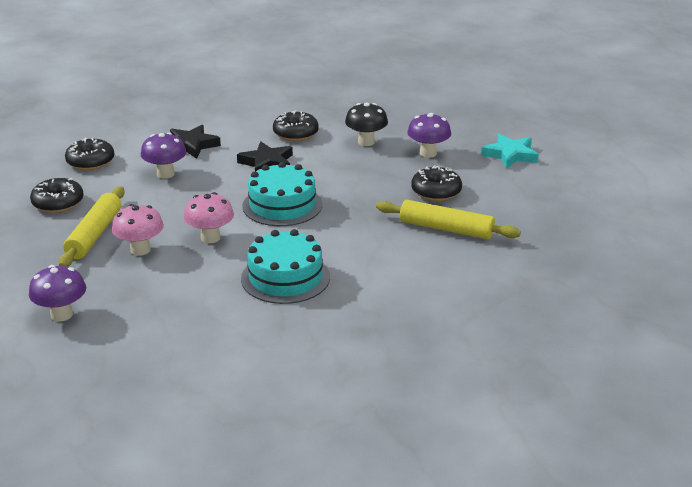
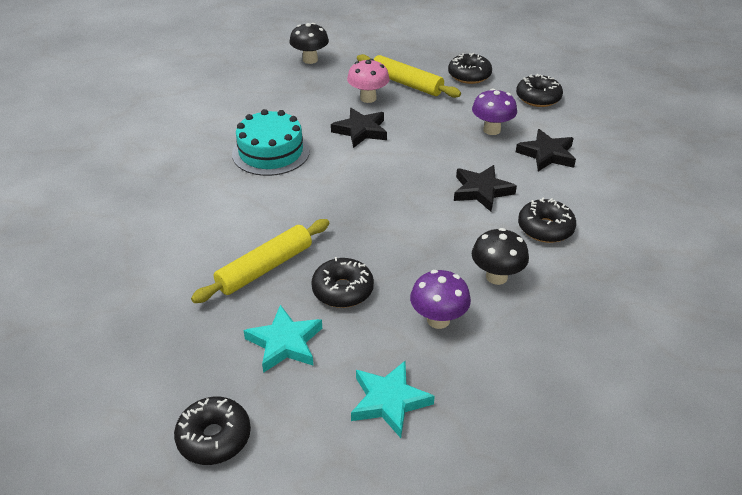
camera: 115 degrees right, 10 degrees up
(61, 314) = (310, 60): purple mushroom -> black mushroom
(210, 238) = (361, 131): pink mushroom -> black star
(282, 205) = (388, 179): turquoise cake -> none
(507, 199) = (285, 343): none -> turquoise star
(601, 200) = (214, 437): none -> black donut

